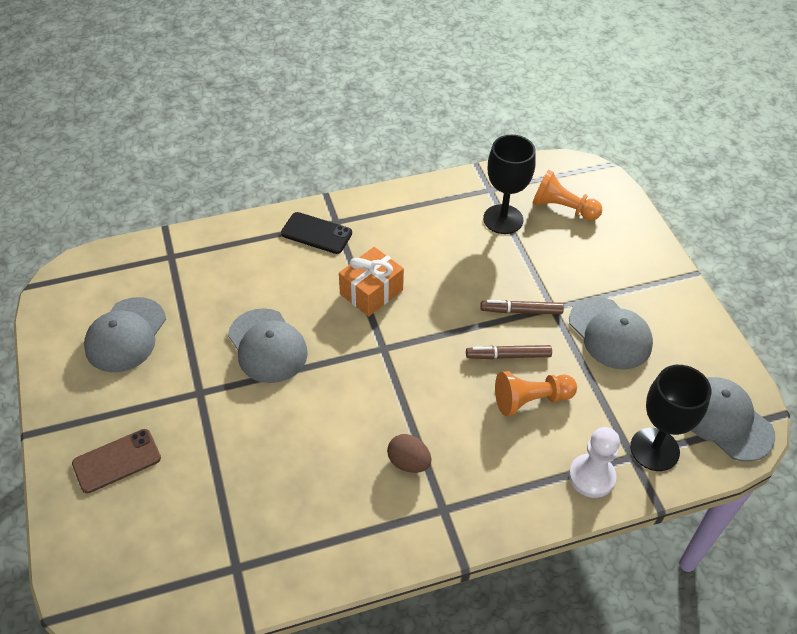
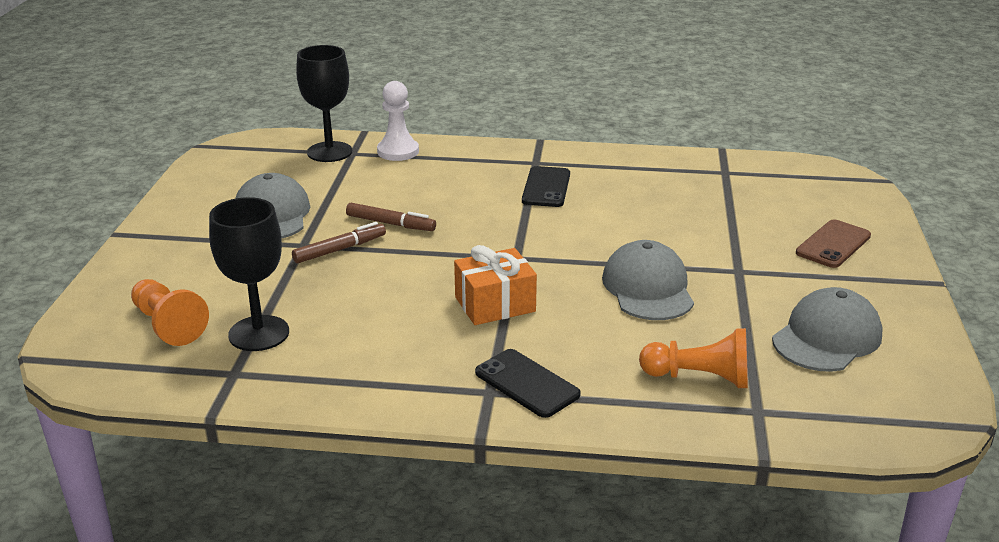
camera: 155 degrees left, 20 degrees down
(117, 461) = (833, 244): brown phone -> brown phone turned 45 degrees counterclockwise
(408, 462) = (546, 187): brown egg -> black phone
(521, 311) = (340, 249): brown marker -> brown marker turned 60 degrees counterclockwise
(531, 400) = (401, 195): orange pawn -> orange pawn (699, 378)
(725, 420) = (250, 152): grey cap -> none

